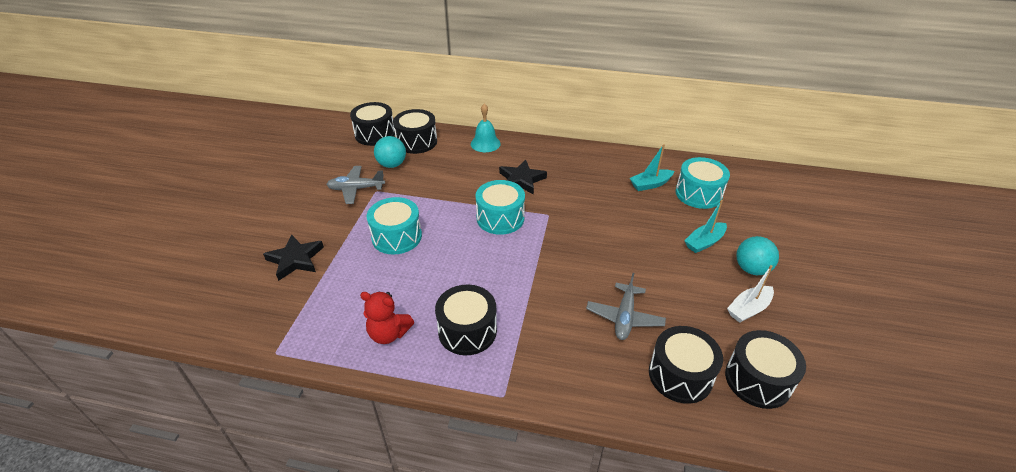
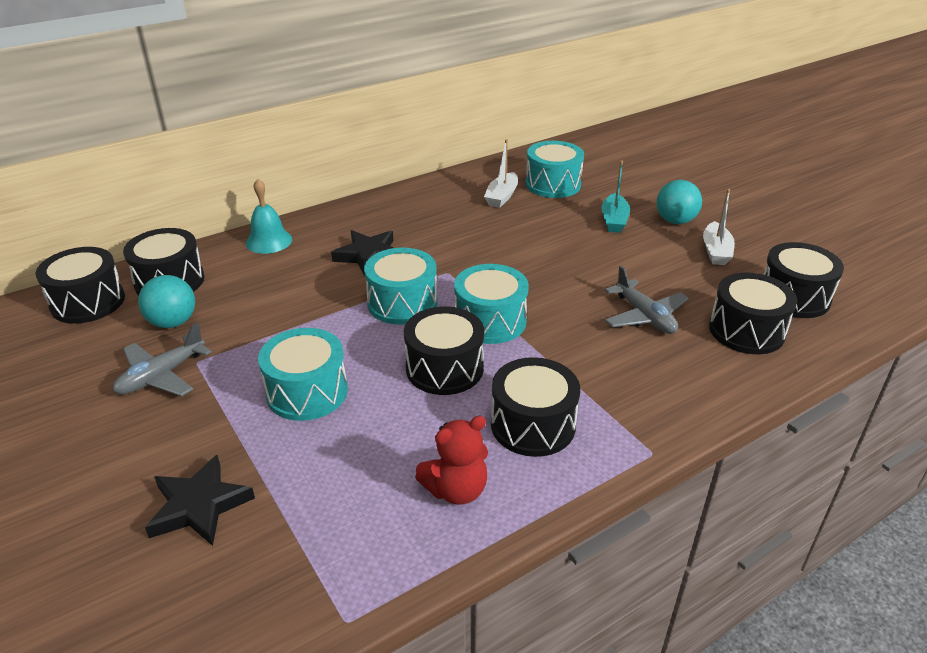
camera: 45 degrees left, 5 degrees down
(470, 268) = (444, 368): none -> black drum
(530, 258) = (490, 321): none -> turquoise drum
(650, 184) = (502, 197): turquoise boat -> white boat

